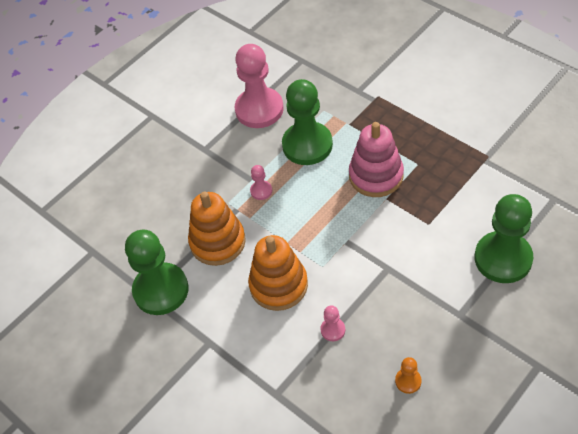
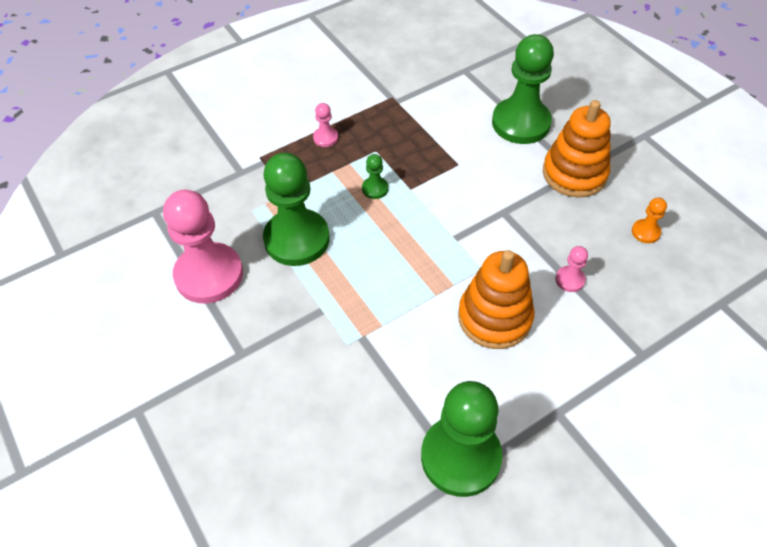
camera: 80 degrees left, 0 degrees up
(217, 242) = (406, 370): orange stacking toy -> orange stacking toy (574, 174)
(261, 191) = (345, 303): pink pawn -> pink pawn (325, 138)
(376, 176) = (375, 189): pink stacking toy -> green pawn

